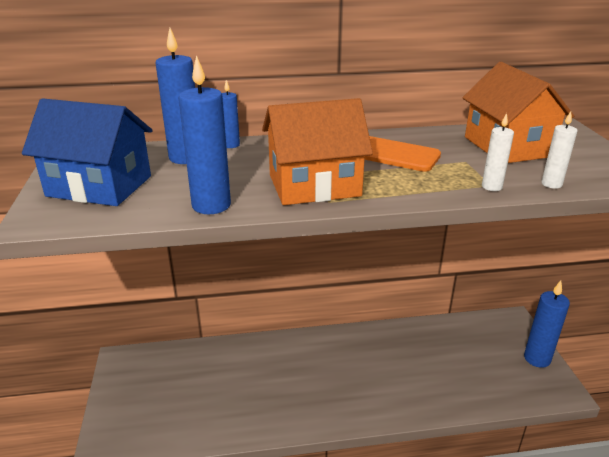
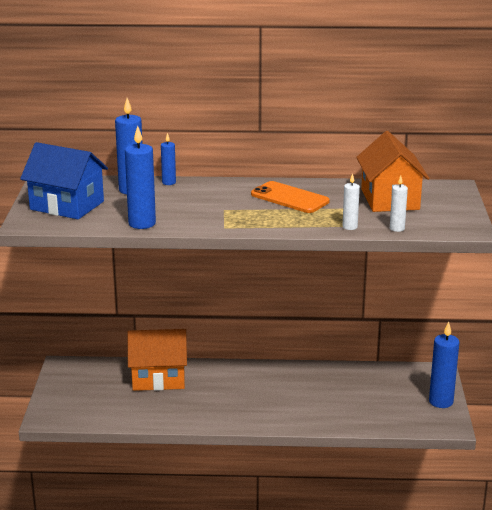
camera: 10 degrees right, 5 degrees down
(314, 185) = (219, 216): orange house -> orange house (158, 378)

